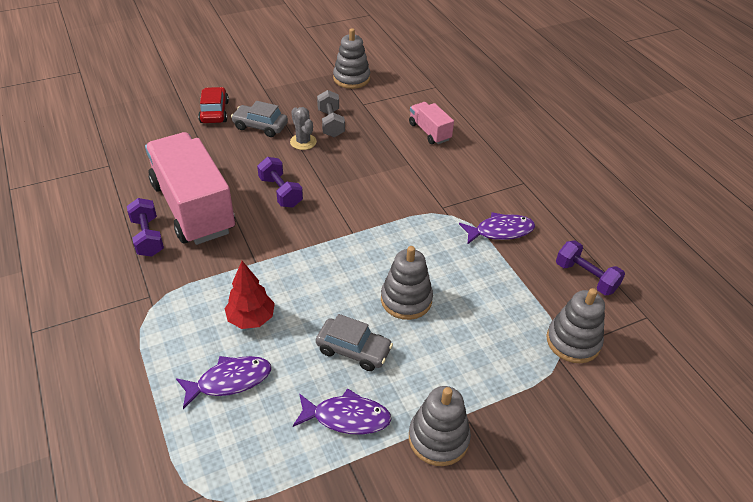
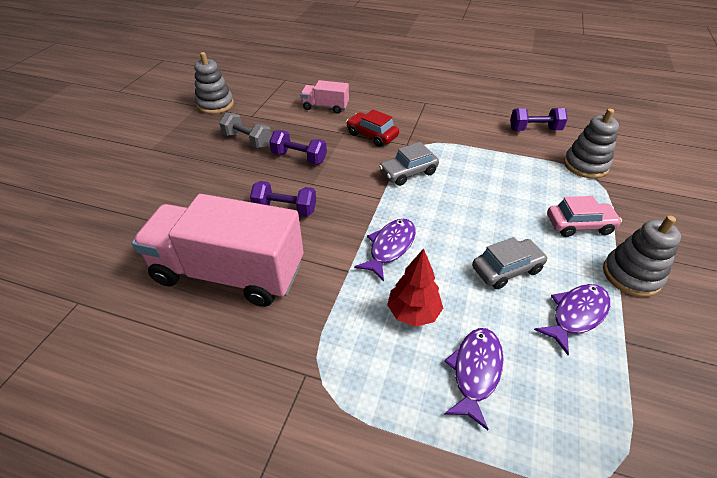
camera: 45 degrees left, 0 degrees up
(148, 237) = (223, 329): purple dumbbell -> purple dumbbell (299, 157)
(214, 112) = (129, 190): red car -> red car (372, 135)
(260, 126) = (191, 176): grey car -> grey car (408, 173)
(303, 142) = (246, 165): grey cactus -> none
(406, 300) = (480, 212): grey stacking toy -> none
(468, 374) = (579, 225): none -> pink car
(500, 231) = (458, 135): purple fish -> purple fish (390, 247)

